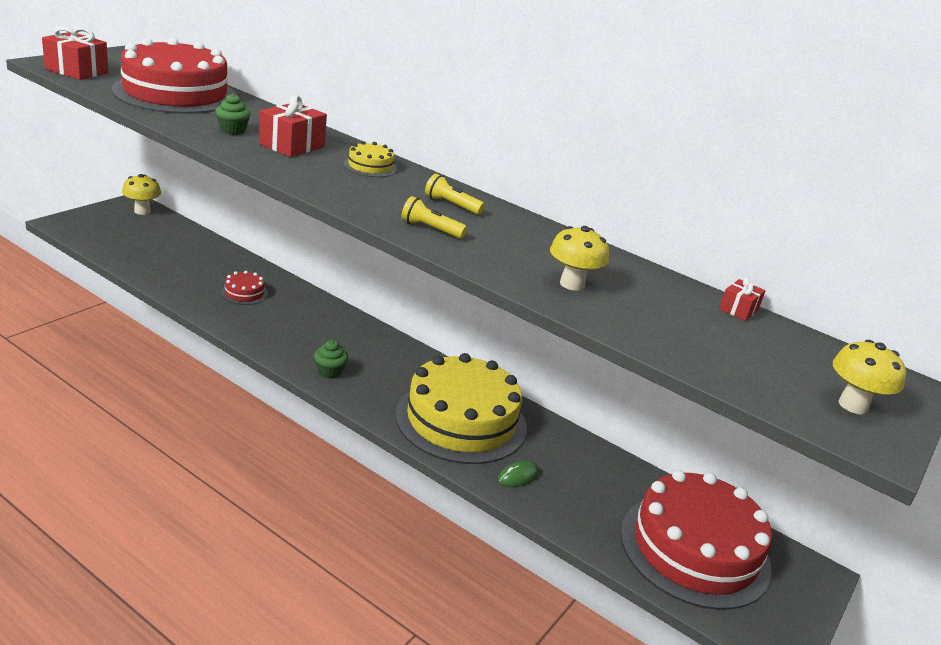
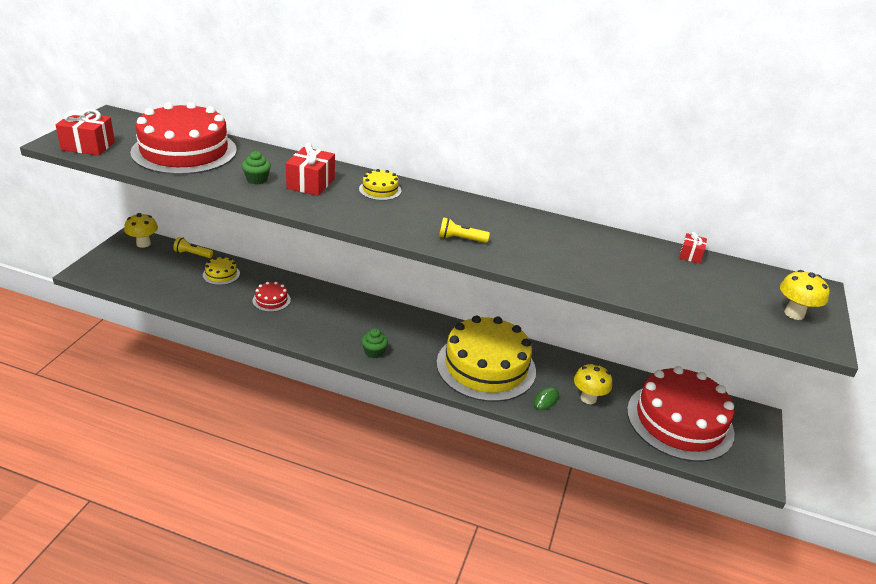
camera: 15 degrees left, 5 degrees up
(205, 256) = (221, 274): none -> yellow cake
(451, 205) = (459, 212): yellow flashlight -> yellow flashlight (192, 254)
(572, 284) = (580, 263): yellow mushroom -> yellow mushroom (588, 398)

